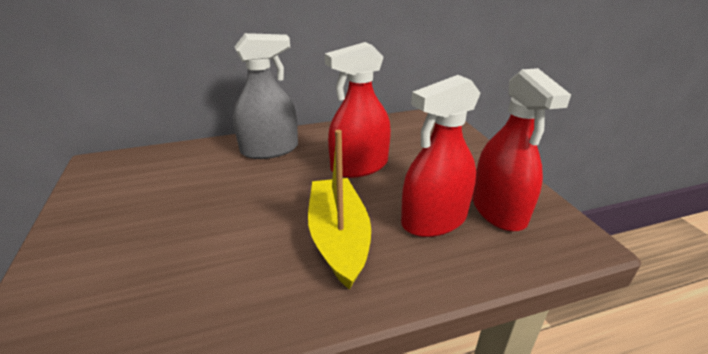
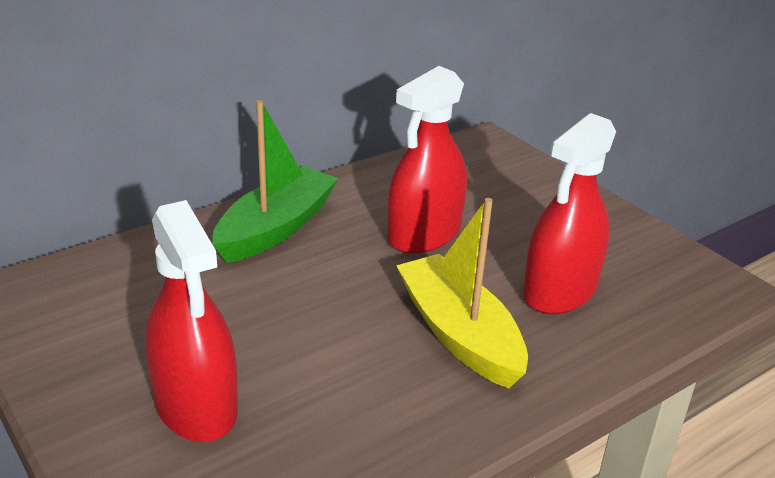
camera: 20 degrees left, 0 degrees up
(269, 149) = (276, 228): grey spray bottle -> green boat
(498, 210) = (627, 266): red spray bottle -> red spray bottle (196, 405)

